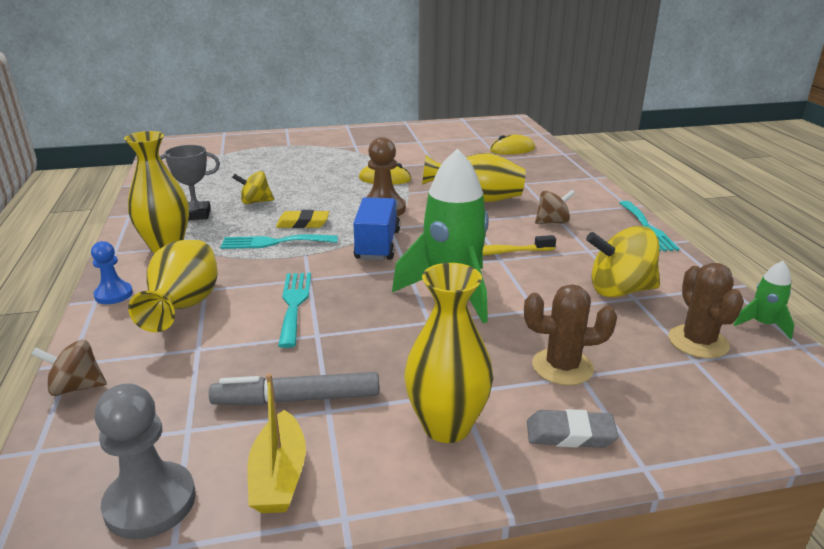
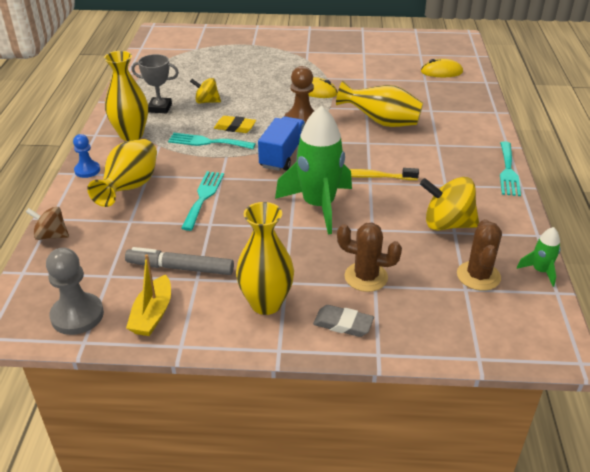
camera: 15 degrees right, 10 degrees up
(552, 222) = (432, 154): brown spinning top -> none

